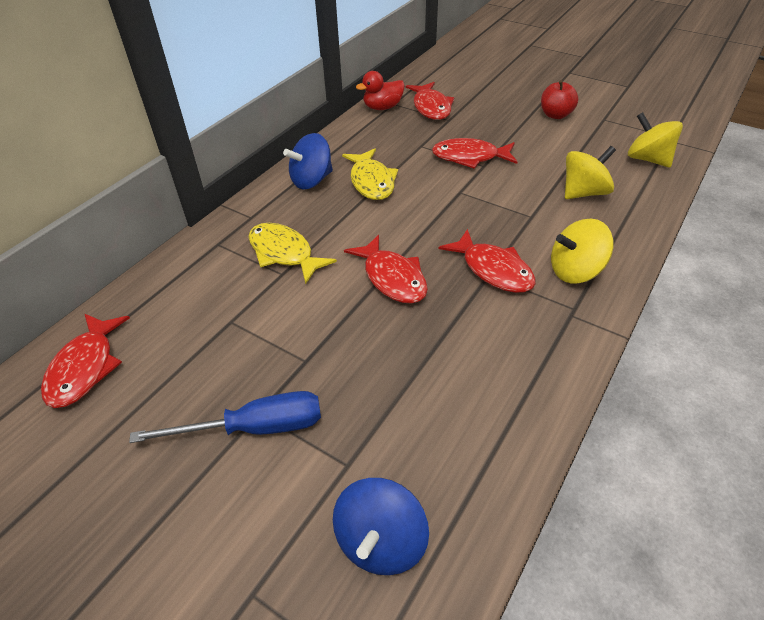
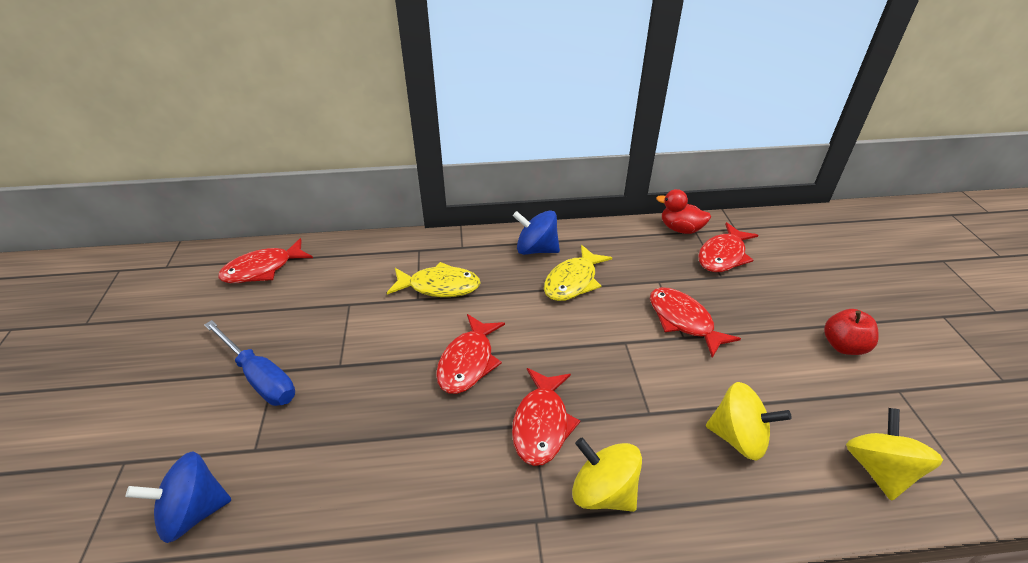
camera: 50 degrees right, 5 degrees down
(284, 253) = (439, 286): yellow fish -> yellow fish turned 90 degrees clockwise

